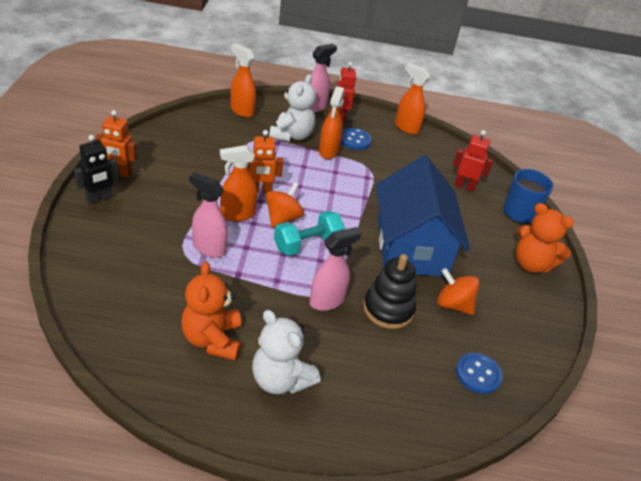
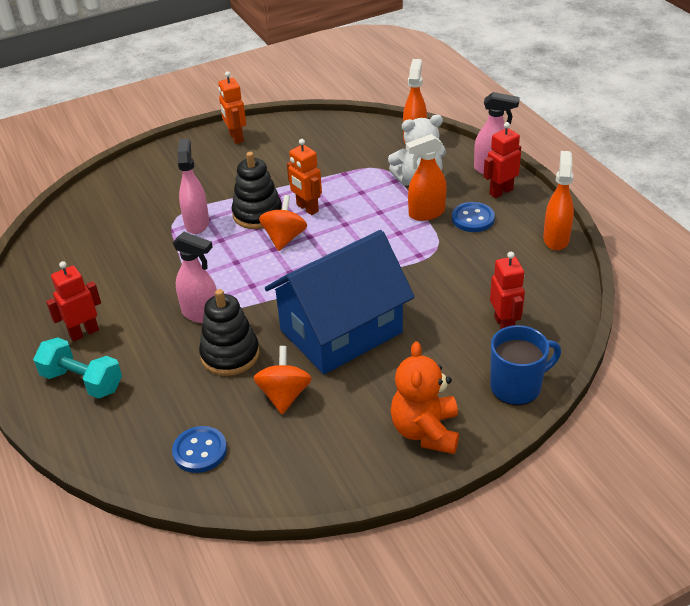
camera: 65 degrees right, 0 degrees up
(99, 199) = (193, 148): black robot -> none
(212, 339) = (95, 278): orange teddy bear -> none
(237, 214) = (257, 214): orange spray bottle -> black stacking toy
(280, 379) = (84, 332): white teddy bear -> red robot
(282, 218) = (284, 238): orange spinning top -> orange spinning top turned 75 degrees counterclockwise
(307, 244) = (264, 268): turquoise dumbbell -> turquoise dumbbell (82, 381)

